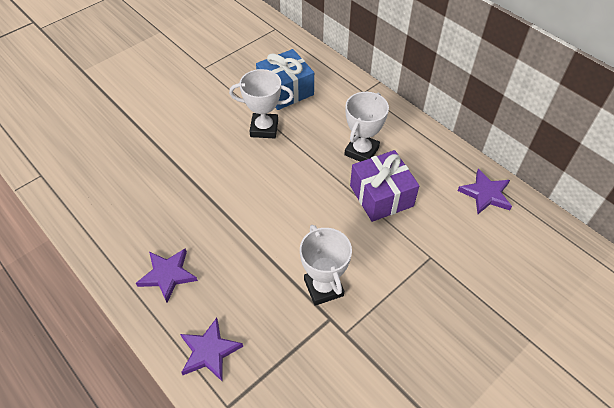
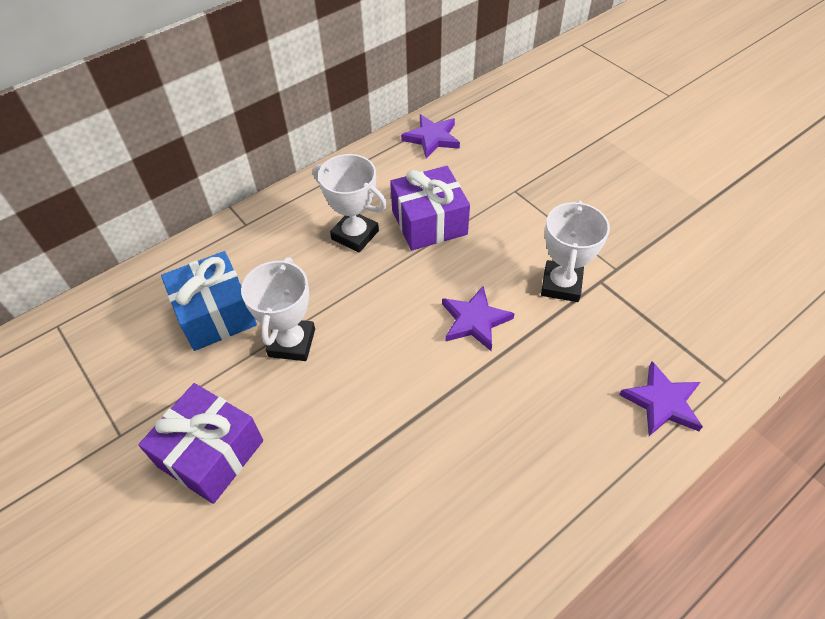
camera: 85 degrees left, 0 degrees up
(167, 275) = (557, 461): purple star -> purple star (475, 321)
(190, 104) = (211, 453): none -> purple gift
(323, 287) = (561, 285): white trophy -> white trophy turned 60 degrees counterclockwise

